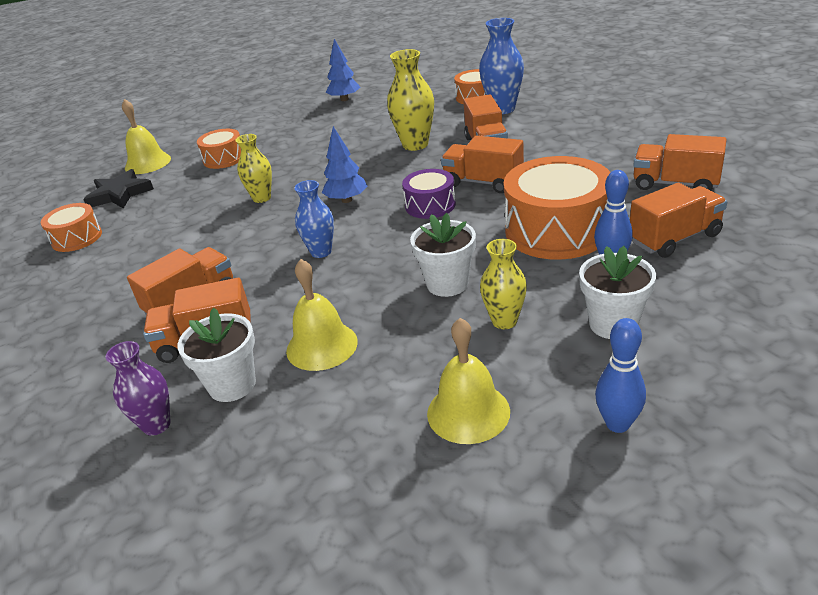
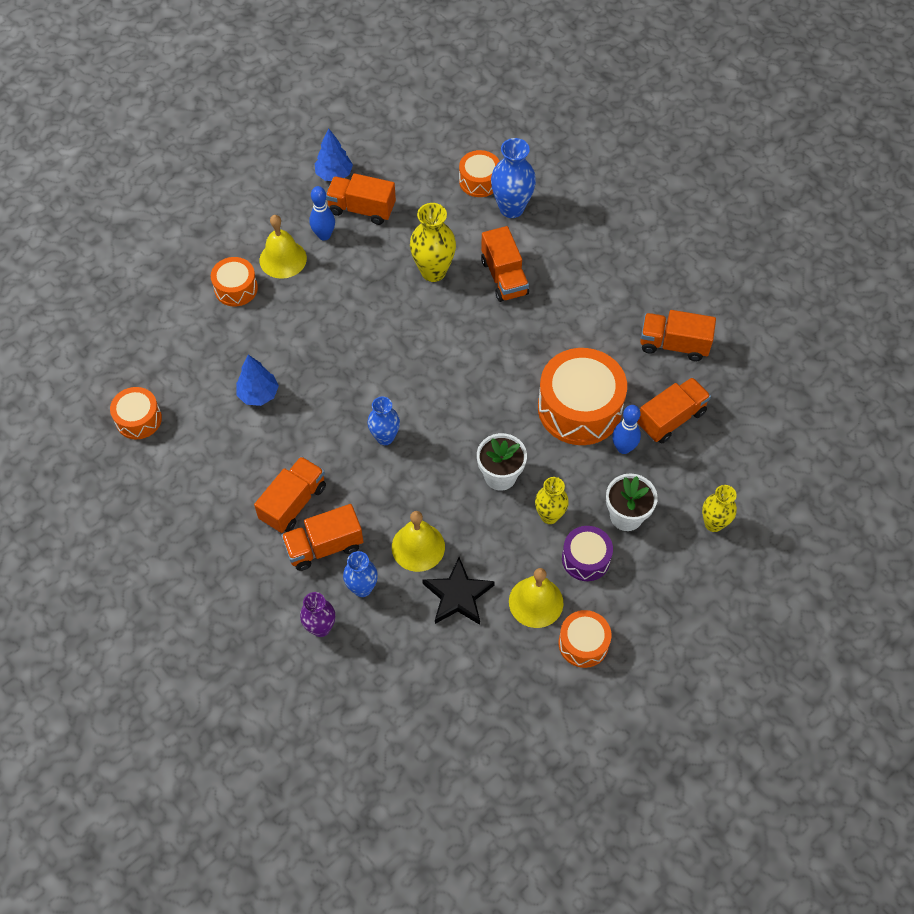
camera: 15 degrees left, 25 degrees up
(119, 194) = (147, 349): black star -> black star (458, 595)
(147, 163) = (151, 293): yellow bell -> yellow bell (283, 259)
(232, 385) = (362, 588): white flower pot -> blue vase
(262, 198) = (302, 358): yellow vase -> yellow vase (713, 523)
(347, 200) = (387, 363): blue tree -> blue tree (258, 394)
(430, 205) = (467, 372): purple drum -> purple drum (586, 558)
(483, 182) = (509, 338): orange truck -> orange truck (361, 209)
(535, 469) = (583, 643): none -> orange drum
(617, 424) = (631, 605): blue bowling pin -> blue bowling pin (324, 235)

